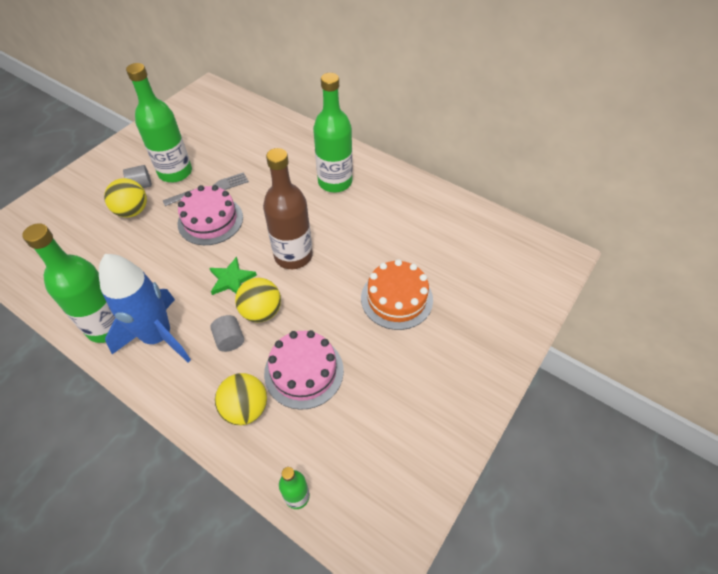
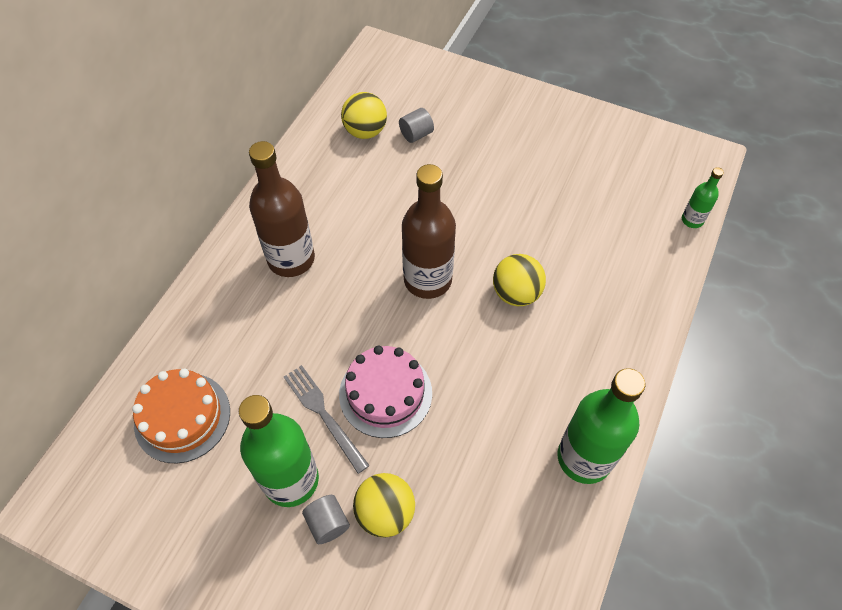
camera: 100 degrees left, 5 degrees up
(158, 337) = (580, 392): blue rocket -> none
(230, 340) = (561, 315): grey cylinder -> grey cylinder (416, 134)
(231, 279) = (479, 337): green star -> none
(245, 408) = (631, 279): yellow ball -> yellow ball (365, 131)
(304, 371) = (575, 238): pink cake -> none
(335, 182) = (291, 259): green bottle -> brown bottle
(396, 298) = (465, 174): orange cake -> orange cake (182, 417)

